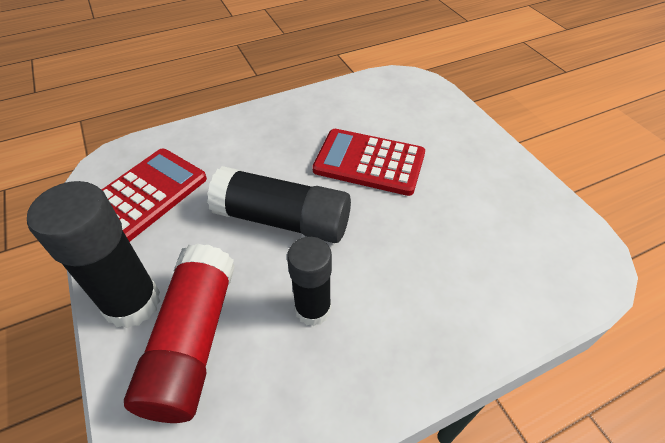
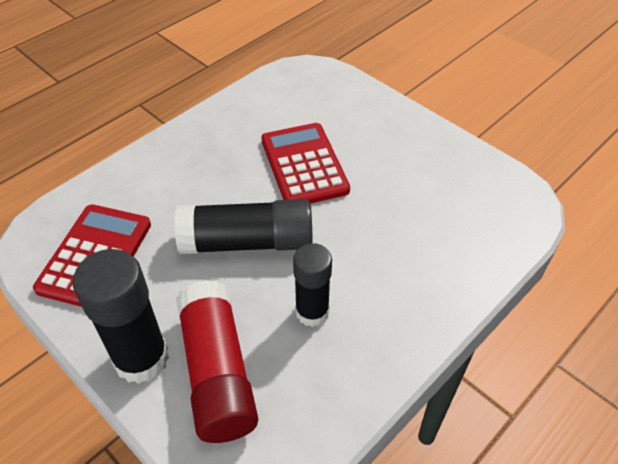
camera: 20 degrees left, 0 degrees up
(369, 162) = (304, 165): red calculator -> red calculator turned 75 degrees clockwise

